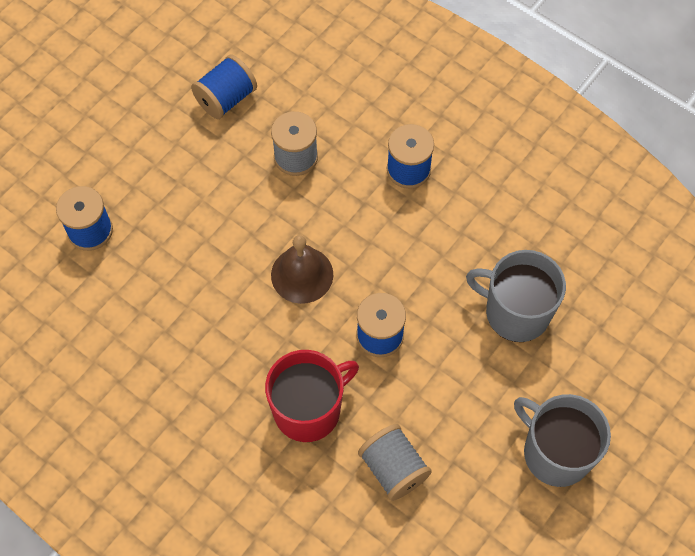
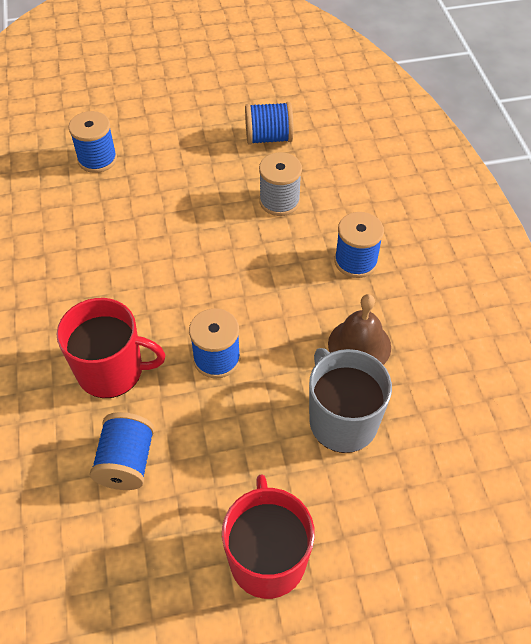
camera: 40 degrees right, 10 degrees down
(302, 274) = (204, 277): brown bell -> brown bell (359, 345)
(393, 468) = (126, 462): grey spool -> blue spool
(555, 452) = (267, 557): grey mug -> red mug

